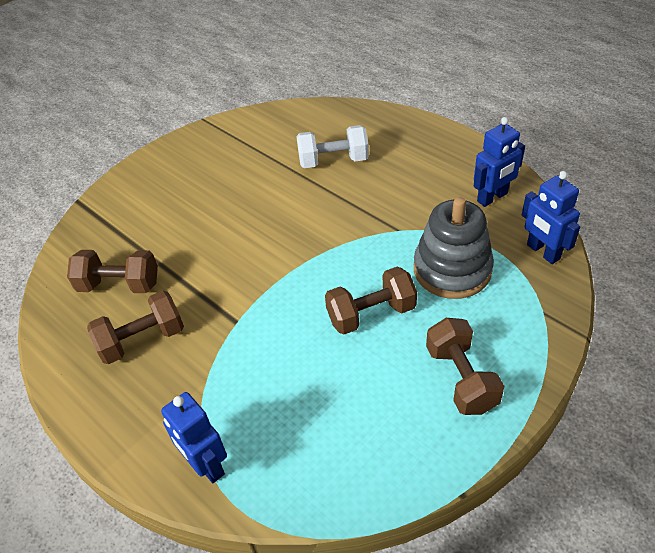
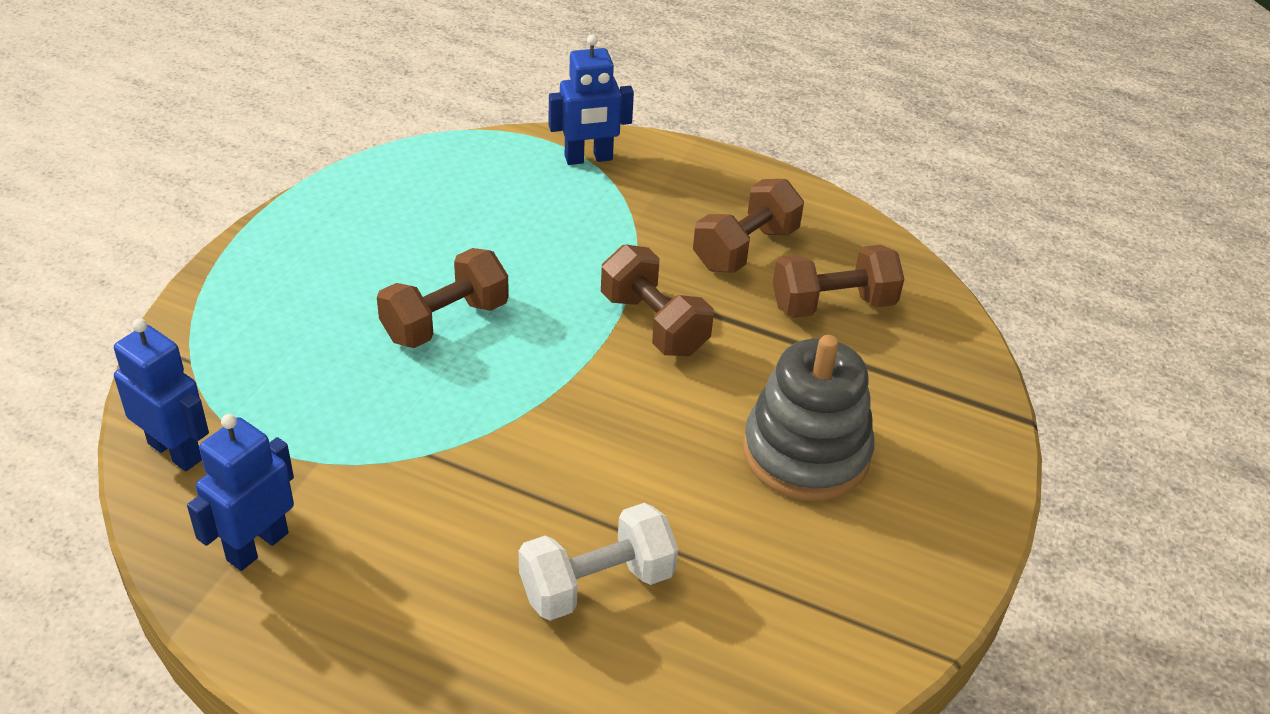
camera: 155 degrees right, 5 degrees down
(206, 465) = (588, 158): blue robot -> blue robot turned 135 degrees clockwise
(452, 269) = (330, 400): grey stacking toy -> grey stacking toy (806, 453)
(461, 378) = (311, 268): brown dumbbell -> brown dumbbell (654, 324)

